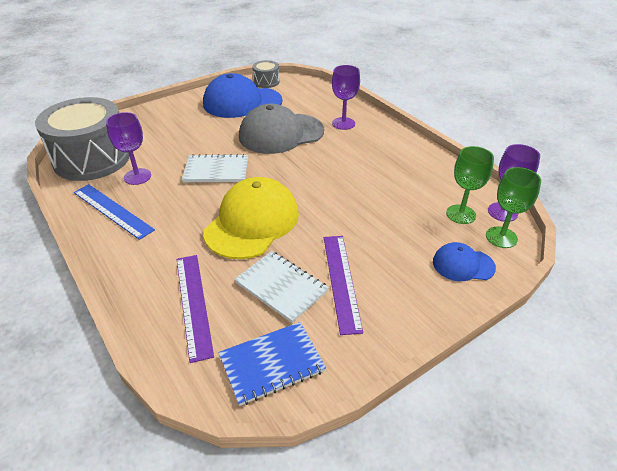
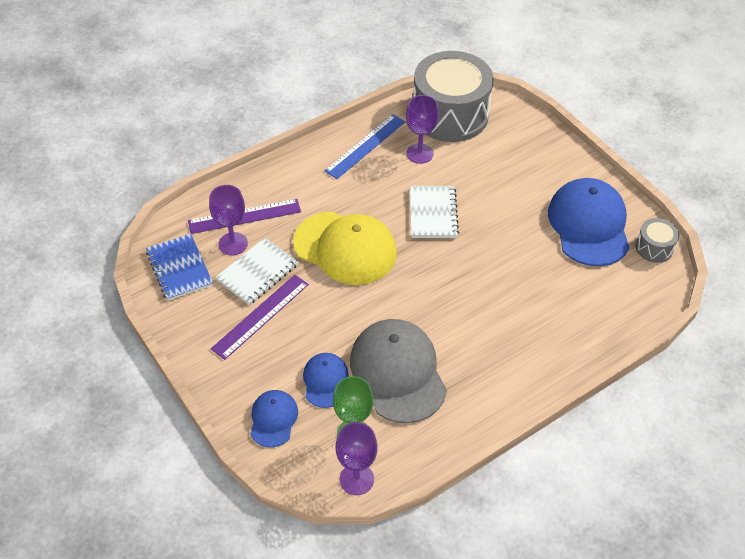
camera: 90 degrees right, 10 degrees up
(281, 133) = (514, 267): grey cap -> grey cap (398, 372)
(341, 281) = (260, 316): purple ruler -> purple ruler turned 45 degrees counterclockwise
(343, 123) = (546, 333): purple goblet -> purple goblet (233, 244)
(411, 232) = (325, 381): none -> blue cap
(501, 237) = (312, 466): green goblet -> none

